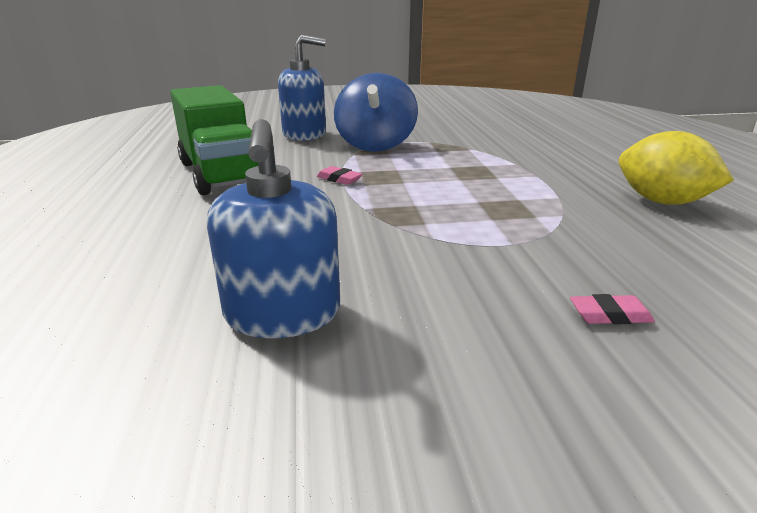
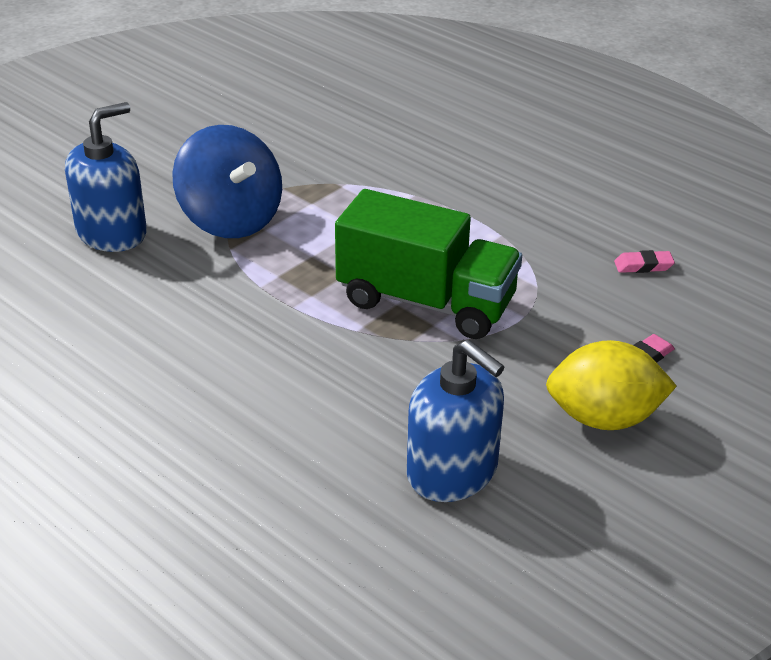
camera: 40 degrees left, 10 degrees up
(220, 174) = (131, 351): green truck -> green truck (426, 302)
(339, 179) = (276, 299): pink eraser -> pink eraser (643, 266)
(662, 201) = (583, 205): yellow lemon -> yellow lemon (604, 418)

